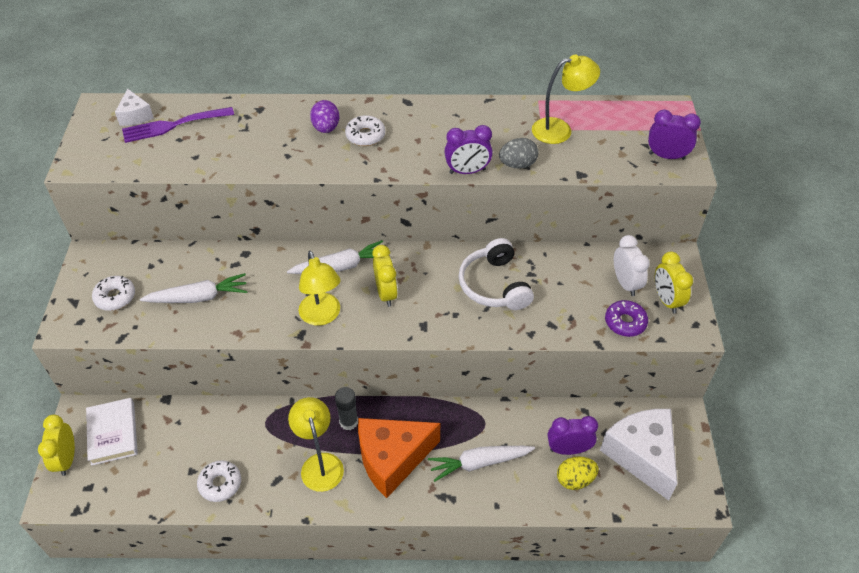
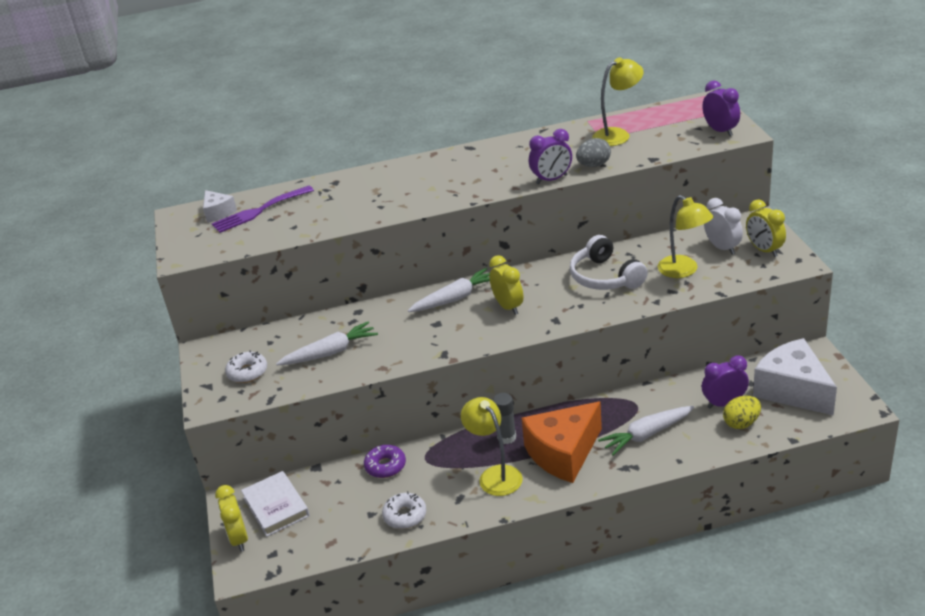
camera: 10 degrees left, 15 degrees down
(322, 316) = (457, 337): yellow lamp -> yellow lamp (684, 271)
(326, 128) = (405, 181): purple egg -> none
(365, 136) = (445, 177): white donut -> none
(625, 322) = (736, 273): purple donut -> purple donut (385, 466)
(666, 156) = (720, 131): purple clock -> purple clock turned 60 degrees clockwise

